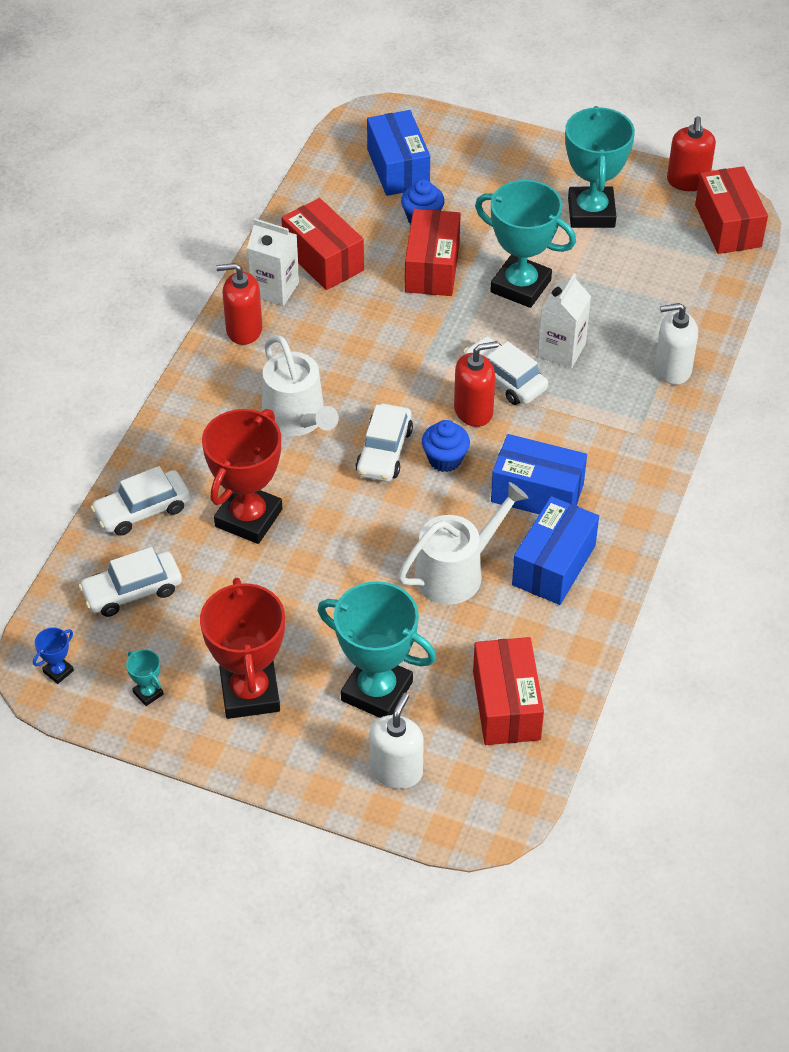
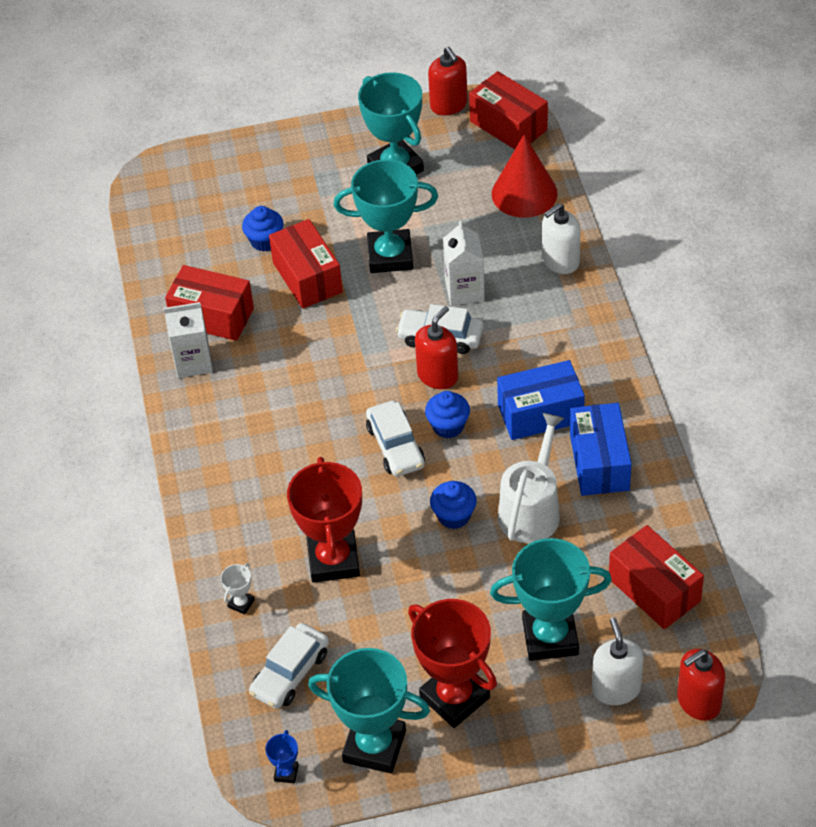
camera: 30 degrees left, 0 degrees up
(142, 510) = (241, 603): white car -> white trophy
(148, 693) = (374, 746): turquoise trophy -> turquoise trophy, size x2.44
(244, 330) = (196, 409): red soap dispenser -> red soap dispenser (698, 701)
(297, 419) = (303, 458): white watering can -> none
(383, 539) = (454, 516): none -> blue cupcake
(398, 168) = (209, 209): blue box -> none
(690, 292) = (524, 193): none -> red cone

